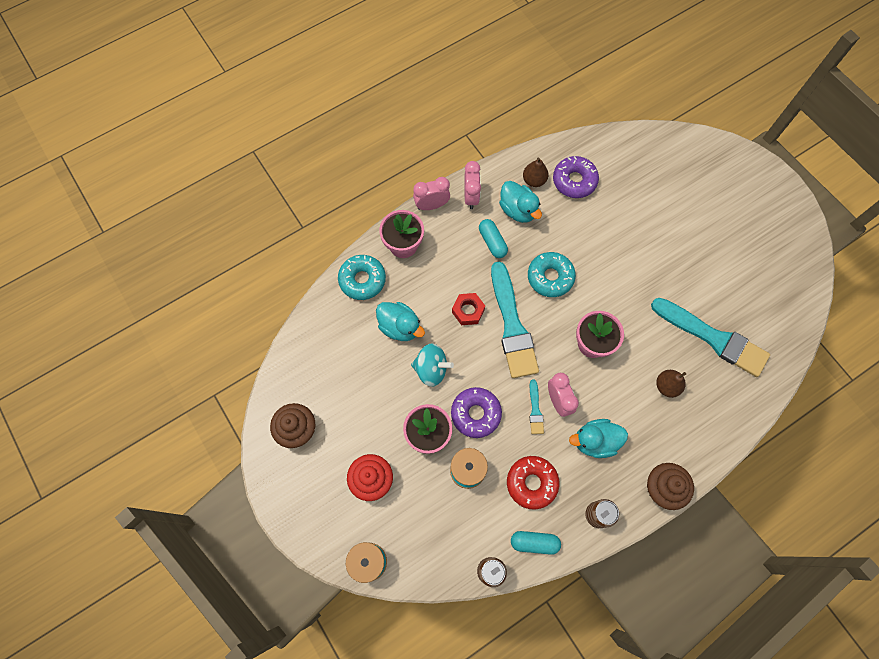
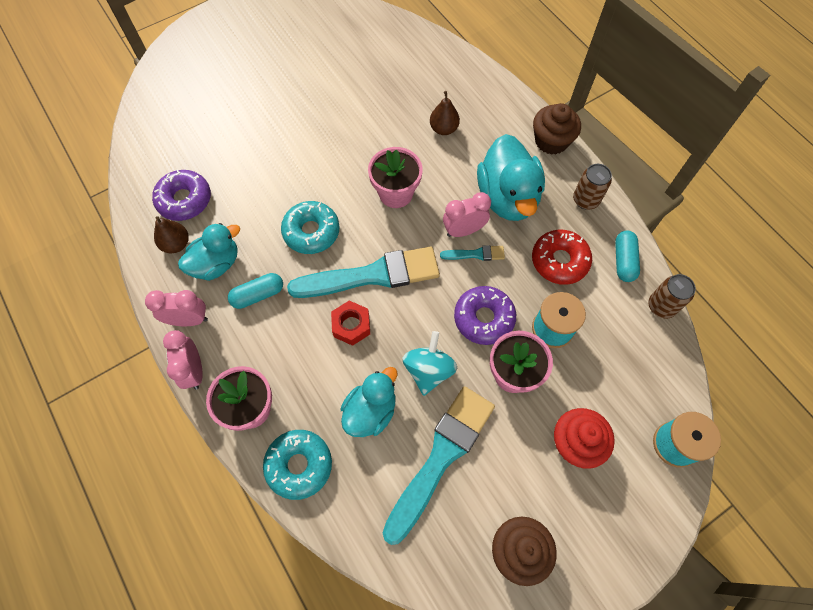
camera: 90 degrees left, 5 degrees down
(595, 441) = (507, 197): turquoise duck -> turquoise duck, size x1.52
(713, 338) = (390, 85): turquoise brush -> turquoise brush (441, 457)

